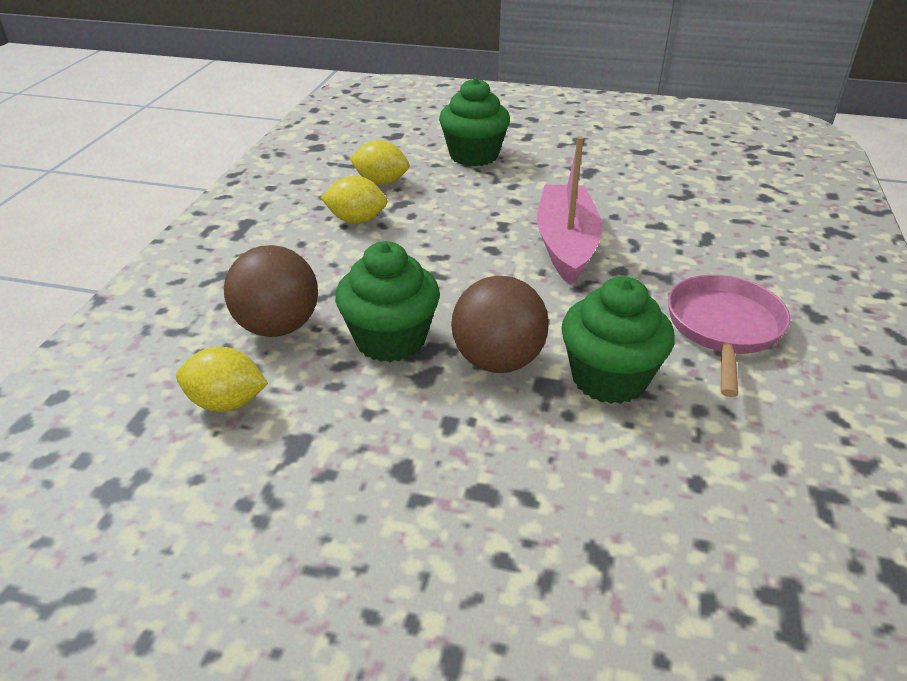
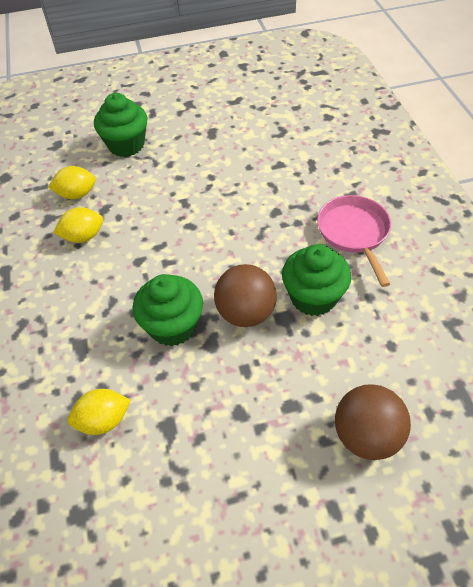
camera: 25 degrees left, 15 degrees up
(278, 327) = (94, 349): brown ball -> brown ball (366, 435)
(566, 244) = (233, 203): pink boat -> none

